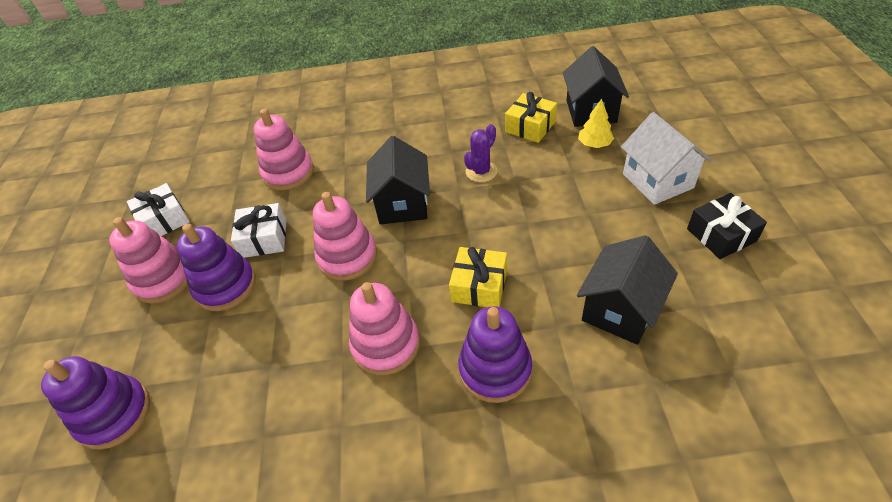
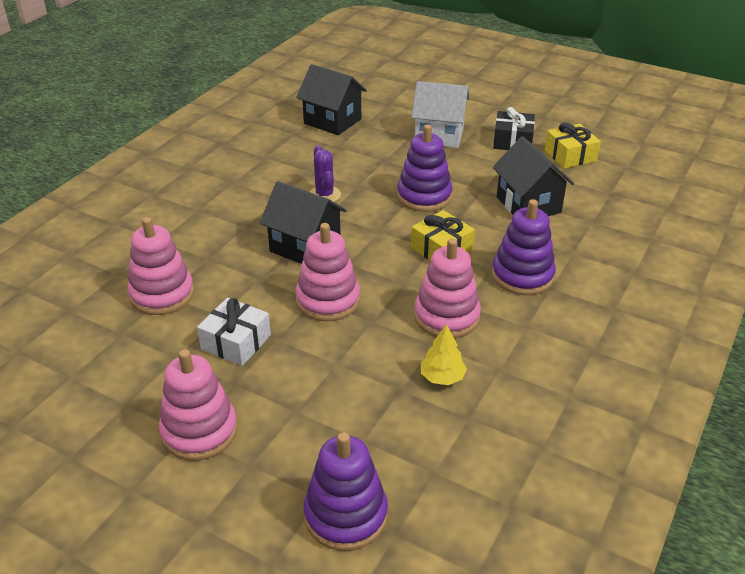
camera: 60 degrees left, 10 degrees down
(164, 220) = (102, 406): white gift -> none
(225, 286) = (267, 388): purple stacking toy -> purple stacking toy (424, 196)
(530, 126) = (308, 151): yellow gift -> yellow gift (570, 155)
(594, 144) = (369, 137): yellow tree -> yellow tree (442, 377)

